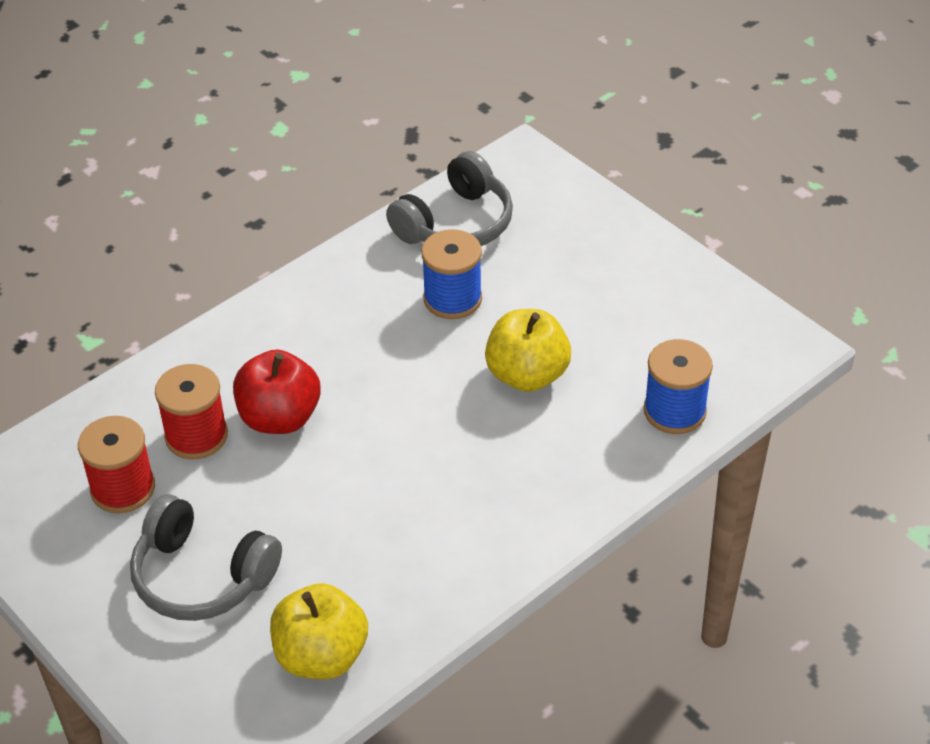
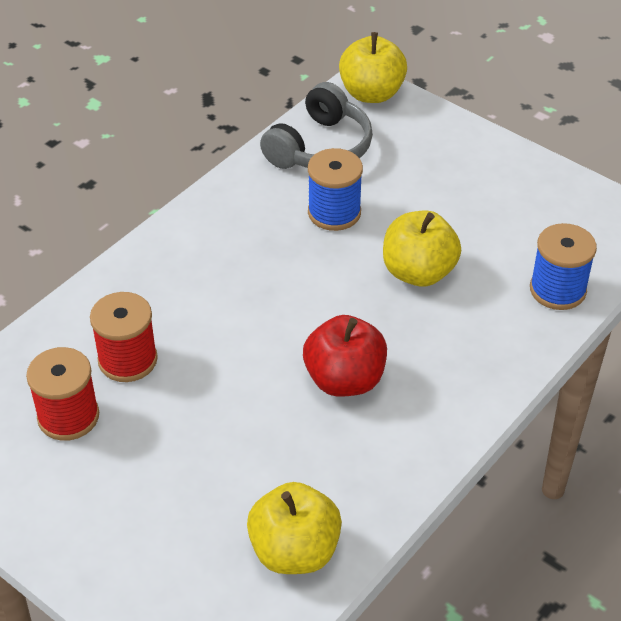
camera: 10 degrees left, 0 degrees up
(202, 576) = (163, 490): grey headphones -> none
(279, 417) = (202, 334): red apple -> red apple (344, 380)
(528, 166) = (371, 93): none -> yellow apple

